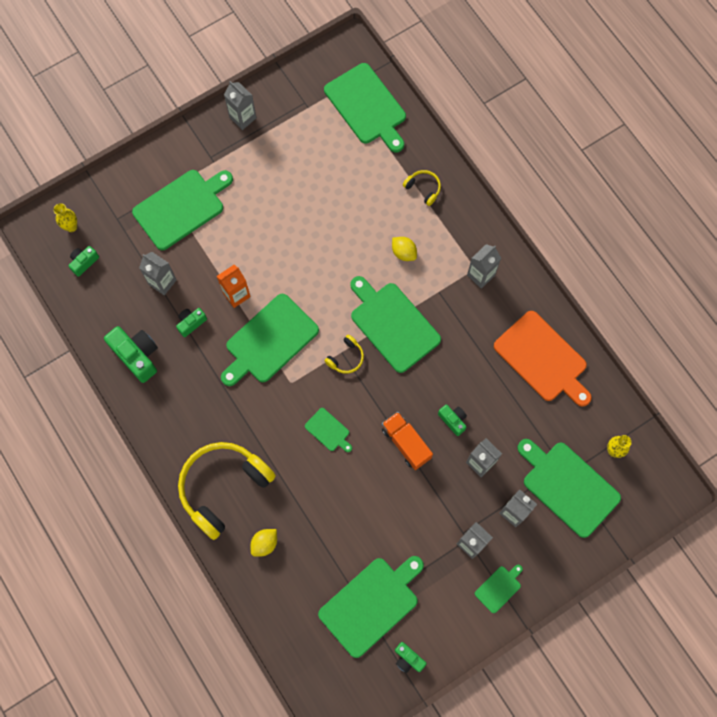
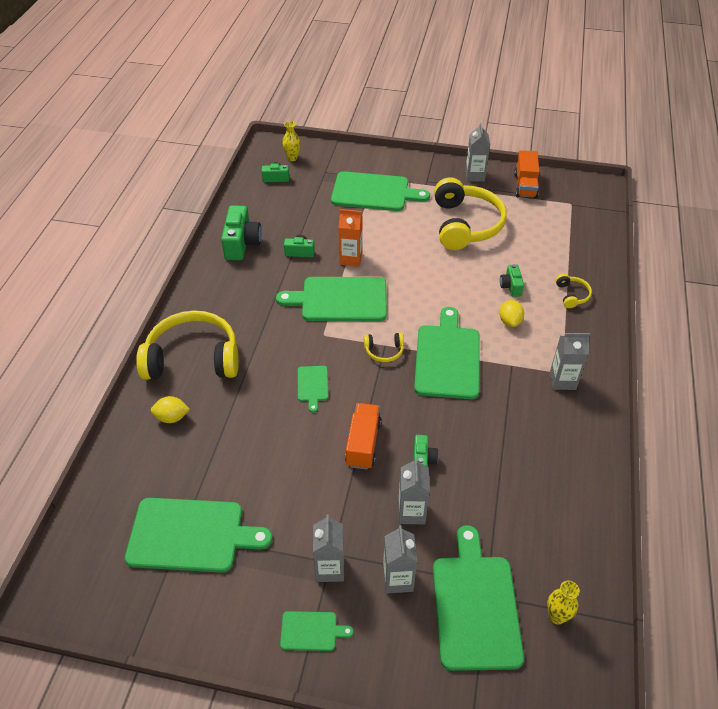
camera: 45 degrees right, 25 degrees down
(162, 282) = (310, 219): grey carton -> none
(286, 181) = (465, 224): none -> yellow headphones
(292, 95) = (525, 185): none -> orange truck
(367, 106) = (578, 223): green cutting board -> none
(408, 659) = (164, 609): green camera -> green camera (511, 286)
(542, 359) = (558, 481): orange cutting board -> none

